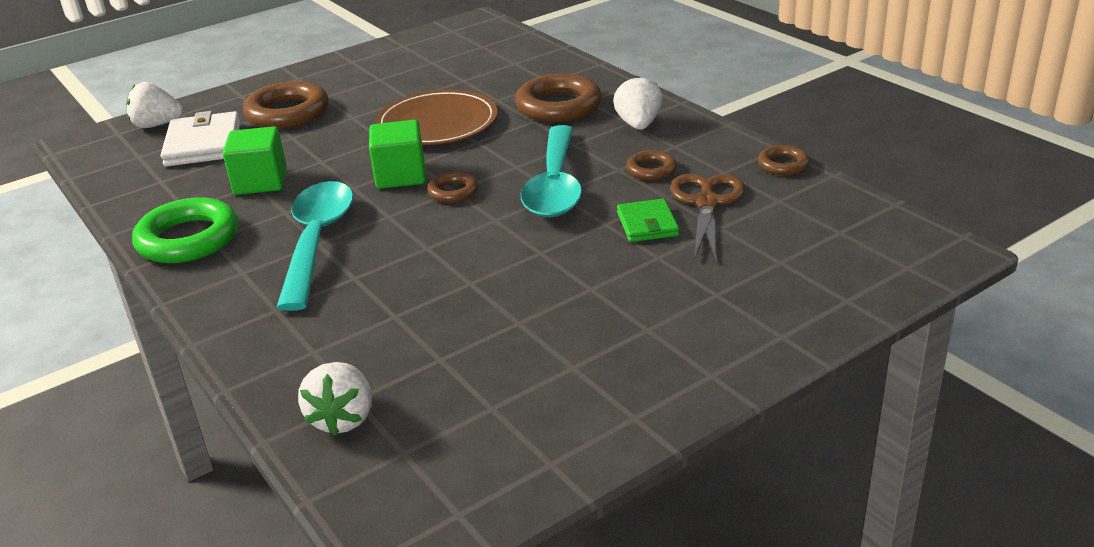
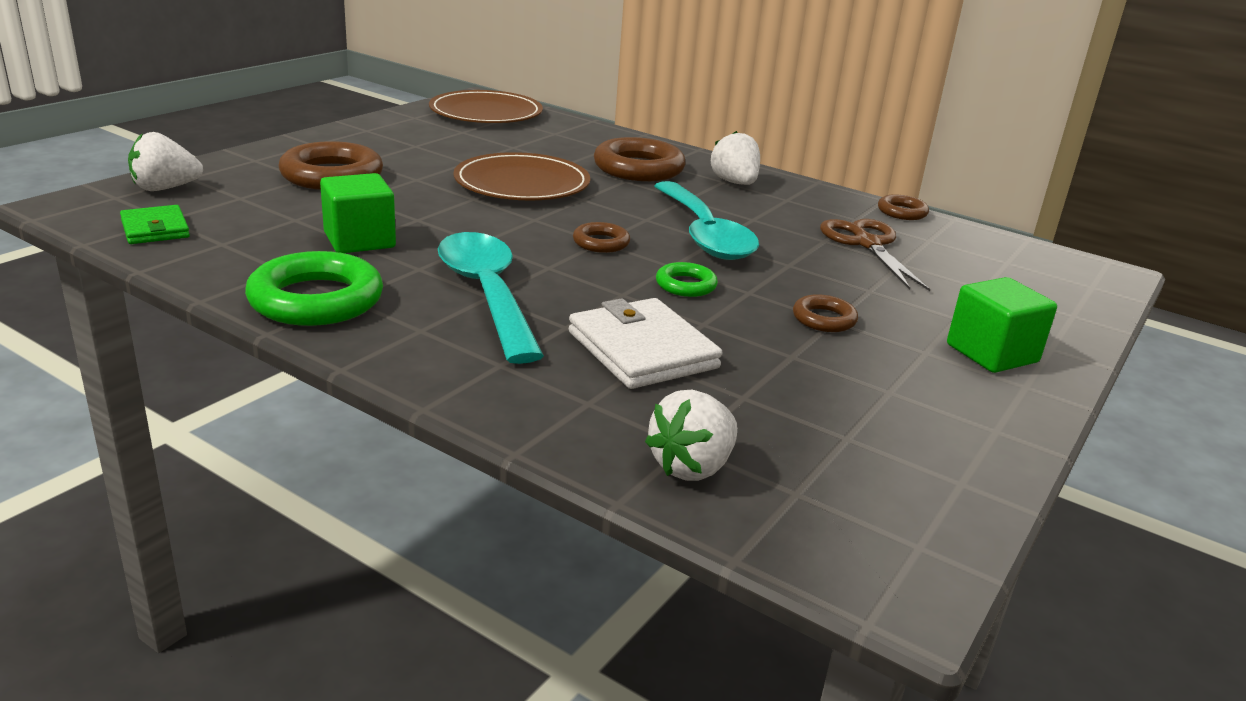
camera: 25 degrees left, 5 degrees down
(203, 144) = (248, 206): white wallet -> white wallet (642, 350)
(343, 418) = (692, 466): white strawberry -> white strawberry turned 60 degrees clockwise
(400, 176) = (526, 230): green cube -> green cube (992, 353)
(470, 39) = (486, 113): none -> brown plate
(489, 241) = (686, 285): none -> green ring
(647, 224) = (830, 263): green wallet -> green wallet (155, 229)
(651, 170) = (786, 219): brown ring -> brown ring (824, 319)

